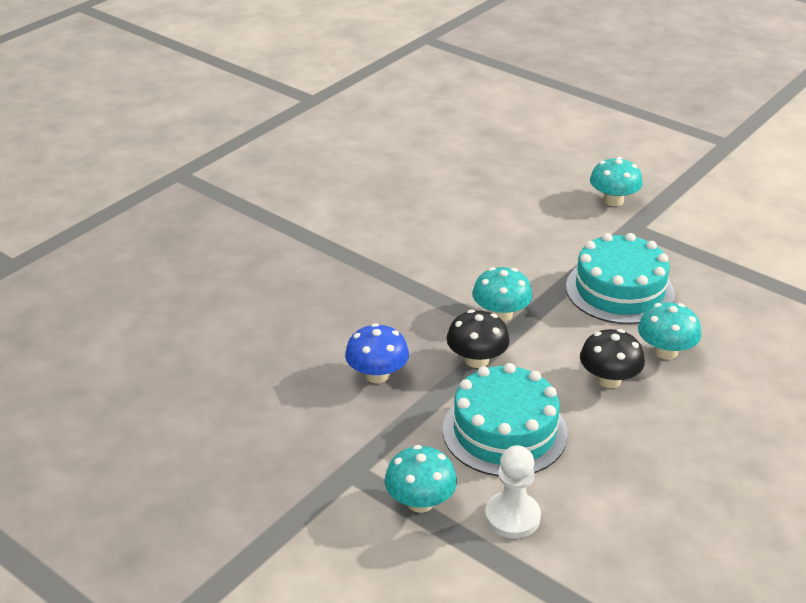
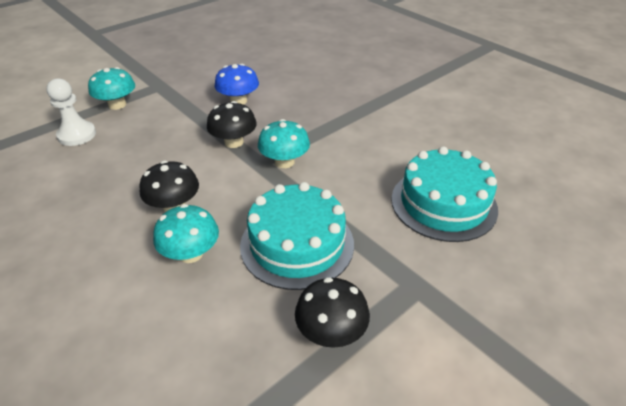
camera: 100 degrees right, 5 degrees up
(504, 431) = (152, 143): turquoise cake -> turquoise cake (443, 203)
(613, 200) = (478, 283): turquoise mushroom -> none
(699, 263) = (331, 332): none -> black mushroom

